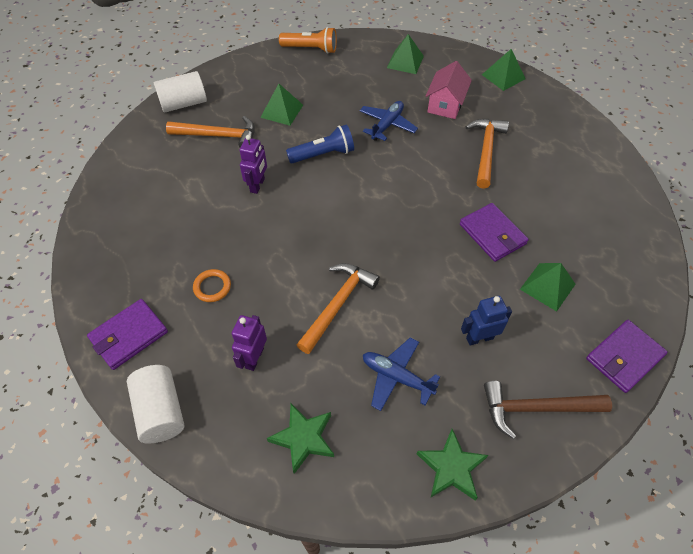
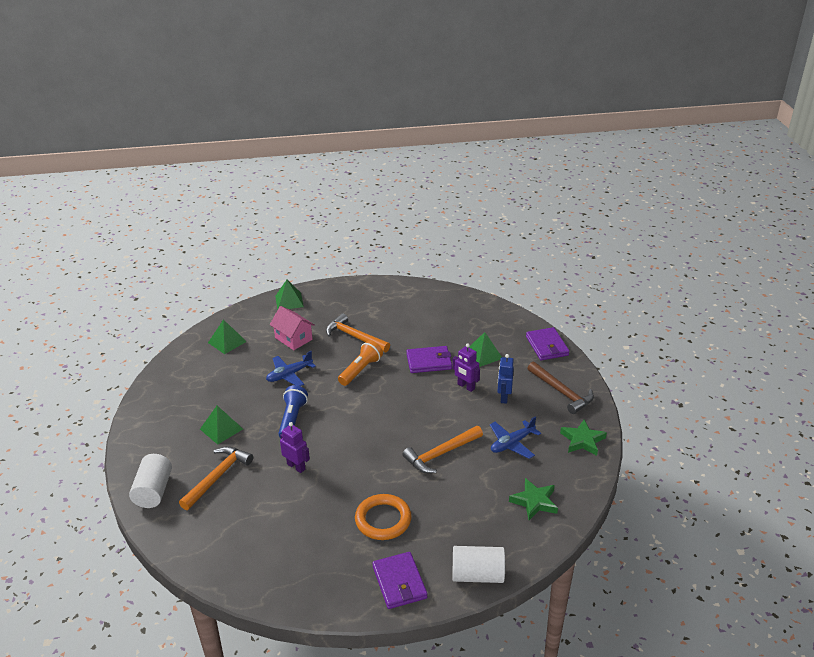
camera: 65 degrees left, 20 degrees down
(212, 287) = (383, 520): orange ring -> orange ring, size x1.75
(254, 358) = (460, 511): purple robot -> purple robot (466, 386)
(311, 49) = (158, 389): orange flashlight -> orange flashlight (361, 370)
(338, 304) = (440, 454): orange hammer -> orange hammer turned 90 degrees counterclockwise
(387, 125) = (289, 375): blue plane -> blue plane turned 90 degrees counterclockwise
(536, 408) = (561, 392): brown hammer -> brown hammer turned 60 degrees counterclockwise

